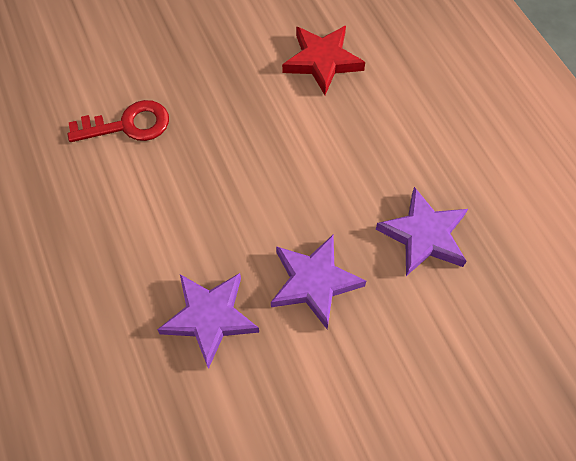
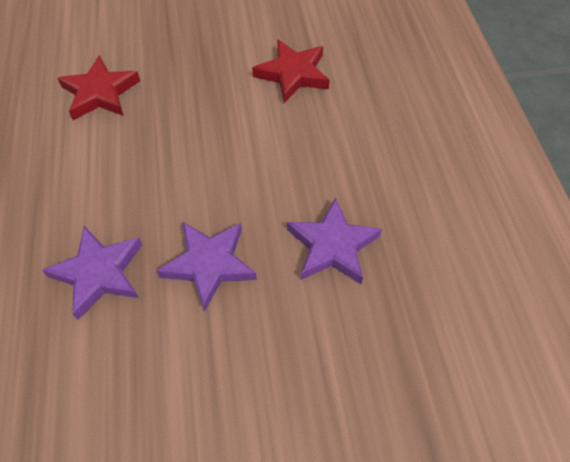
camera: 15 degrees right, 5 degrees down
(128, 125) = (100, 93): red key -> red star

